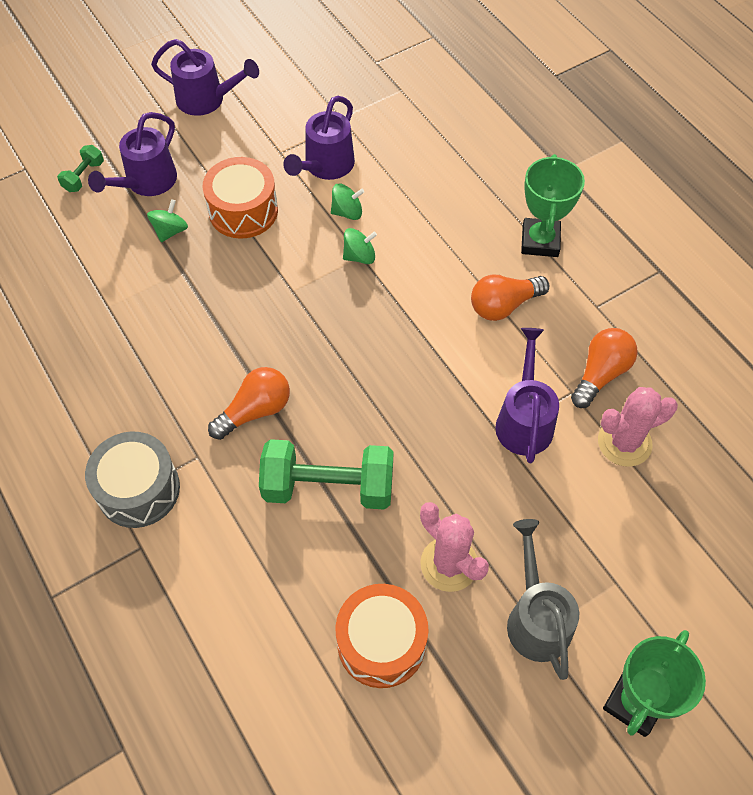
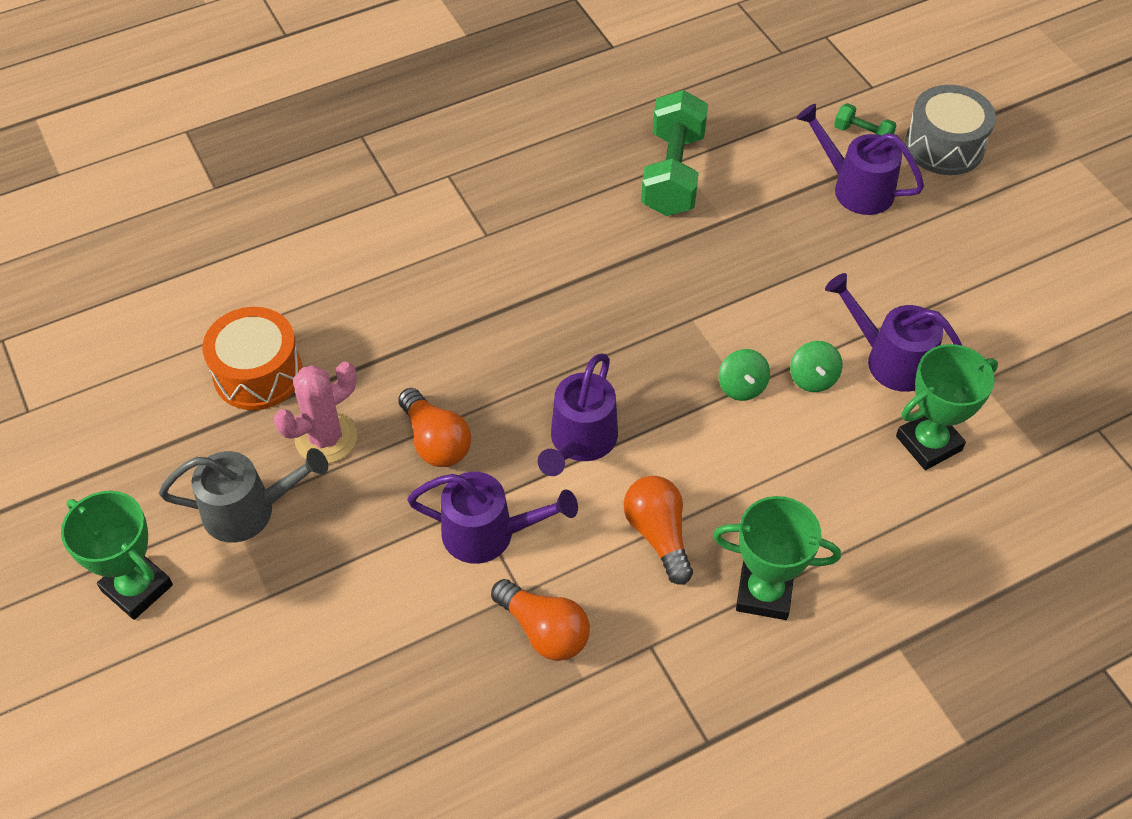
camera: 95 degrees right, 5 degrees down
(138, 489) = (457, 191): grey drum -> grey drum (944, 146)
(170, 231) = (782, 210): green spinning top -> none
(207, 100) = (998, 243): purple watering can -> purple watering can (579, 442)
(243, 211) = (813, 275): orange drum -> none
(255, 411) = (534, 281): orange light bulb -> orange light bulb (435, 441)
(328, 487) = (434, 340): green dumbbell -> green dumbbell (672, 173)
(399, 148) = (928, 443): none -> green trophy
(624, 442) = (442, 639): pink cactus -> none

